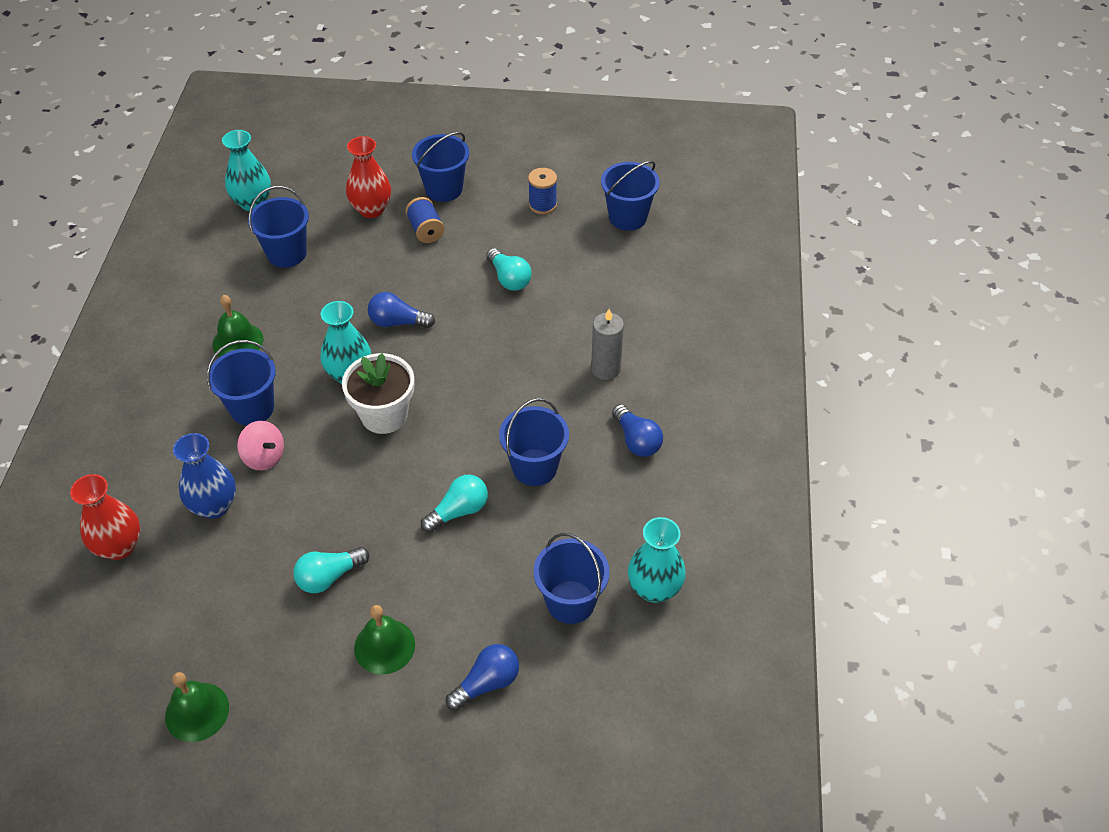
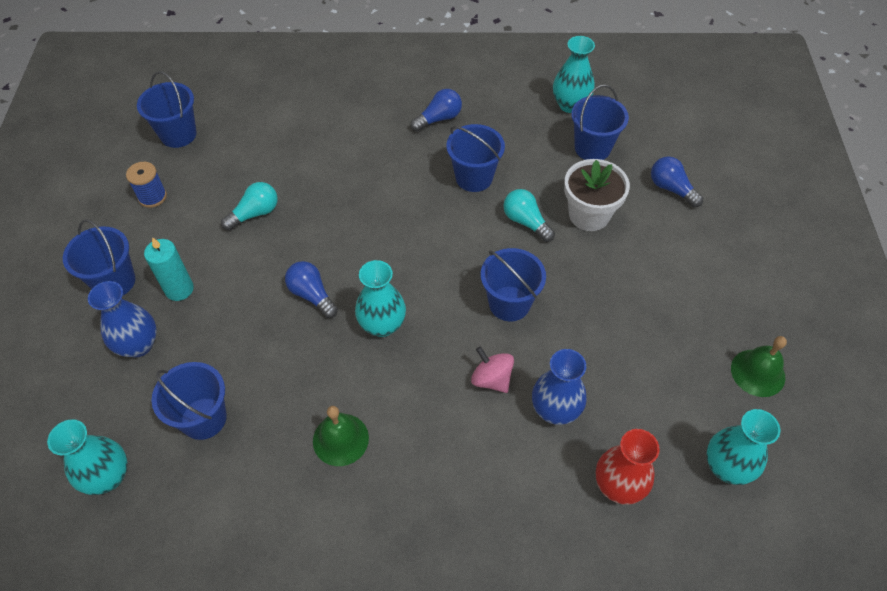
camera: 95 degrees left, 5 degrees up
(102, 648) = (726, 467): none -> turquoise vase
(252, 408) = (432, 403): blue bucket -> blue bucket (509, 303)
(264, 457) = (491, 379): pink spinning top -> pink spinning top turned 75 degrees counterclockwise
(329, 577) = (608, 301): turquoise light bulb -> none
(371, 209) = (138, 345): red vase -> blue vase
(384, 415) = (430, 289): white flower pot -> white flower pot (589, 215)
(384, 646) = (660, 254): green bell -> none
(397, 322) = (312, 295): blue light bulb -> blue light bulb turned 135 degrees clockwise
(426, 230) = (179, 289): blue spool -> turquoise candle
(605, 369) = (365, 140): grey candle -> none

